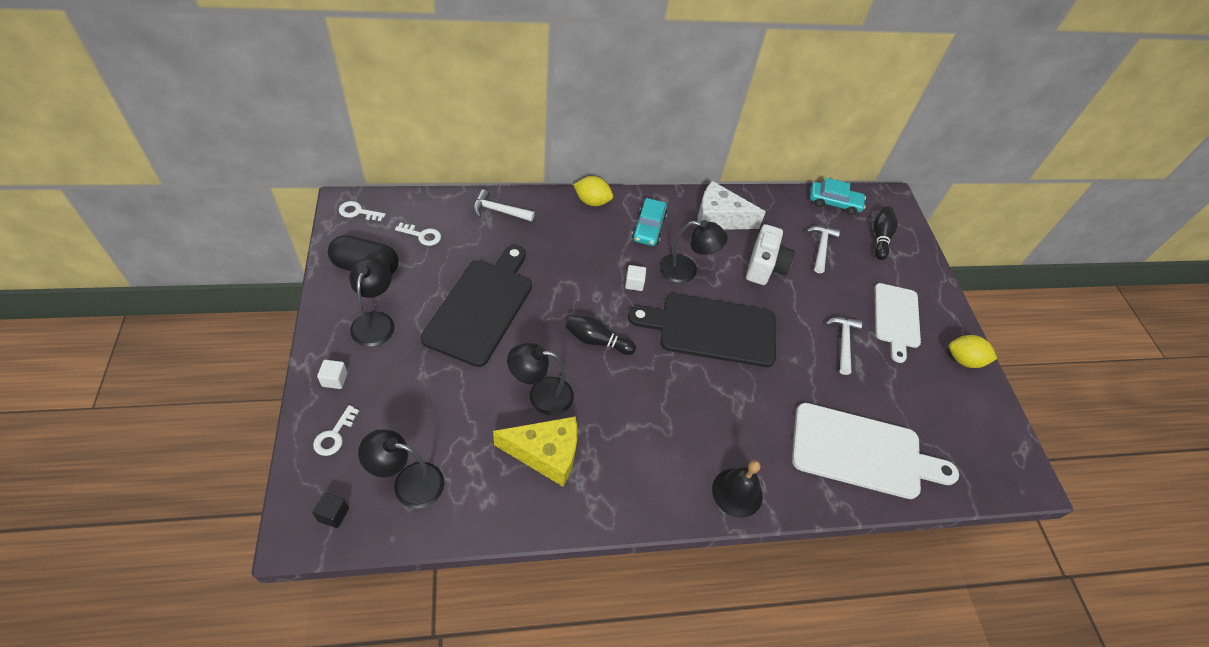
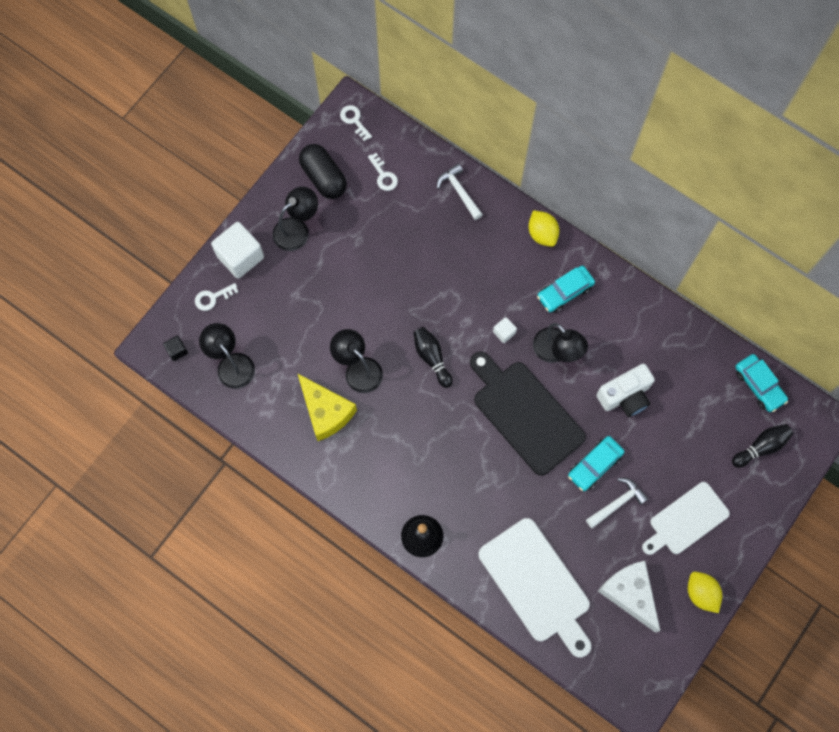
camera: 50 degrees right, 20 degrees up
(335, 379) = (240, 256): white cube -> white cube, size x2.14
(481, 307) = (375, 270): black cutting board -> none
(719, 218) = (635, 325): white cheese -> white cheese (629, 593)
(799, 328) = (594, 465): none -> turquoise car
(821, 248) = (694, 416): white hammer -> none

